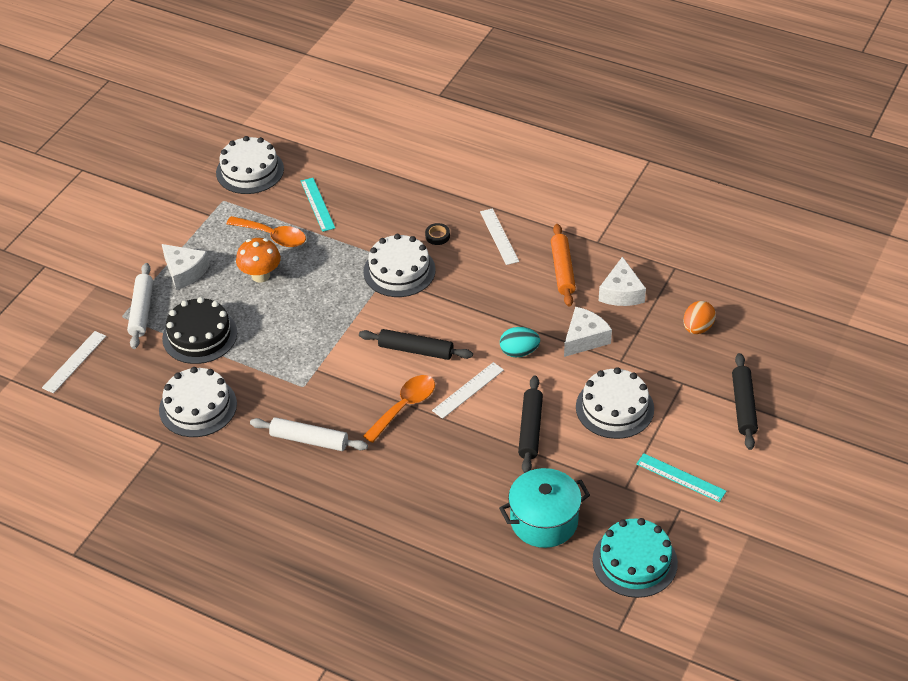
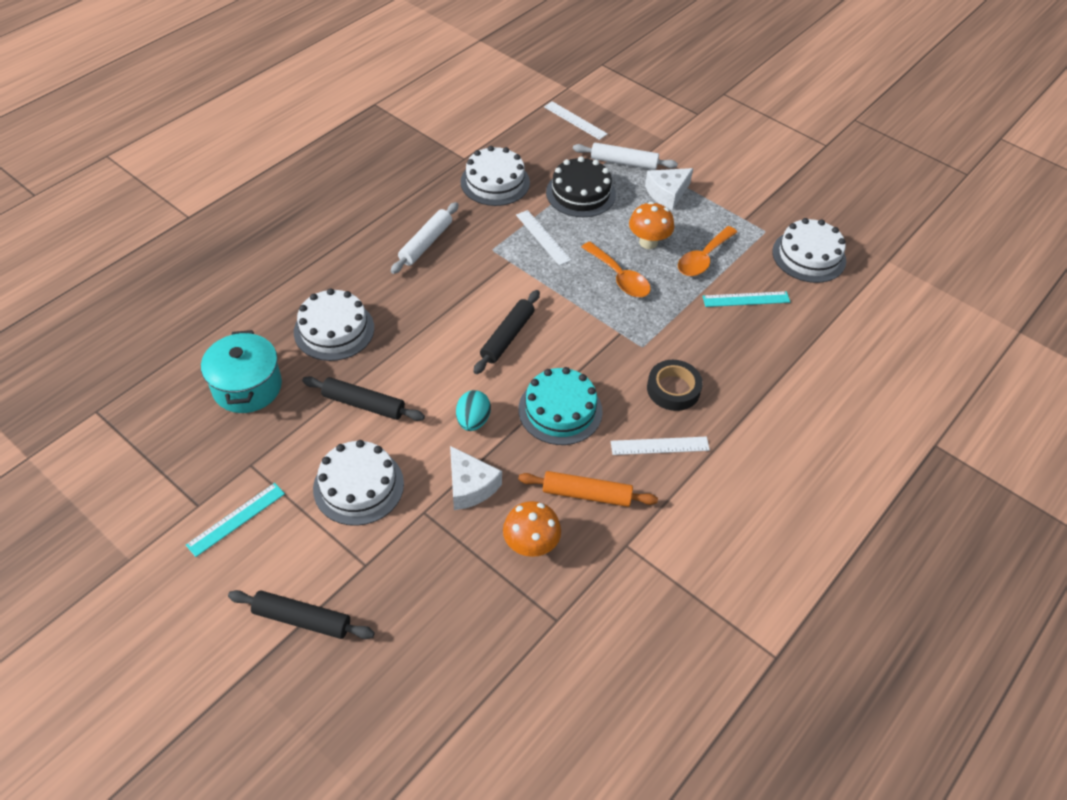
camera: 100 degrees right, 5 degrees up
(399, 271) = (626, 346): white cake -> white cake (334, 330)
(404, 406) = (436, 314): orange spoon -> orange spoon (619, 277)
(437, 236) = (673, 389): black tape -> black tape, size x1.87
(468, 390) = (437, 366): white ruler -> white ruler (543, 237)
(621, 293) = (531, 545): white cheese -> orange mushroom
(634, 561) = (160, 446): turquoise cake -> turquoise cake (560, 410)
(697, 328) = (444, 611): orange egg -> none

